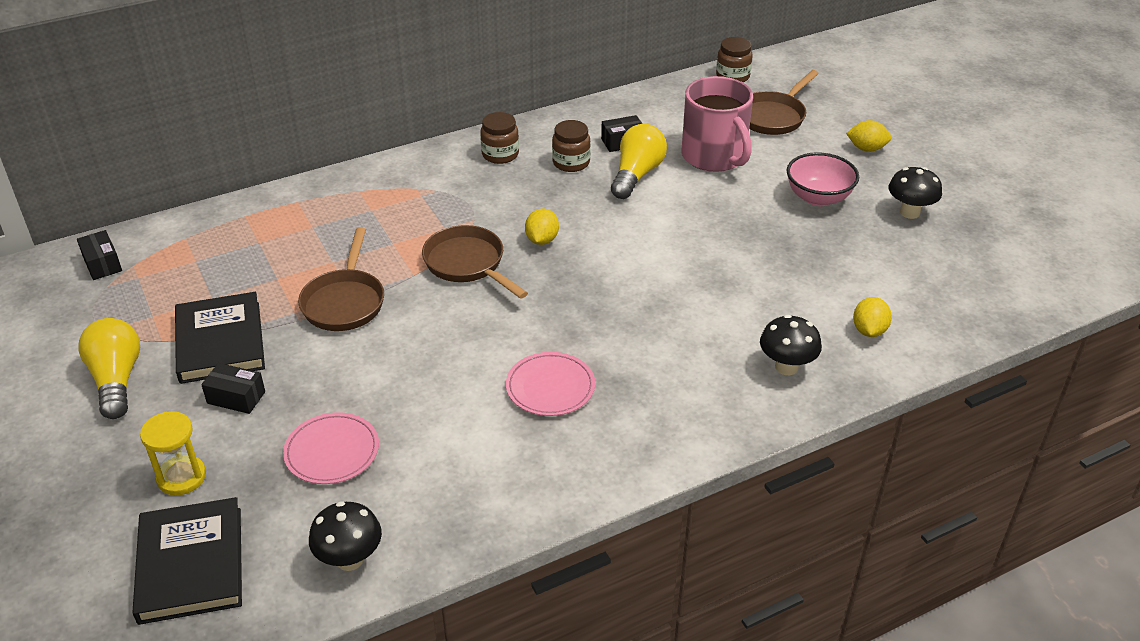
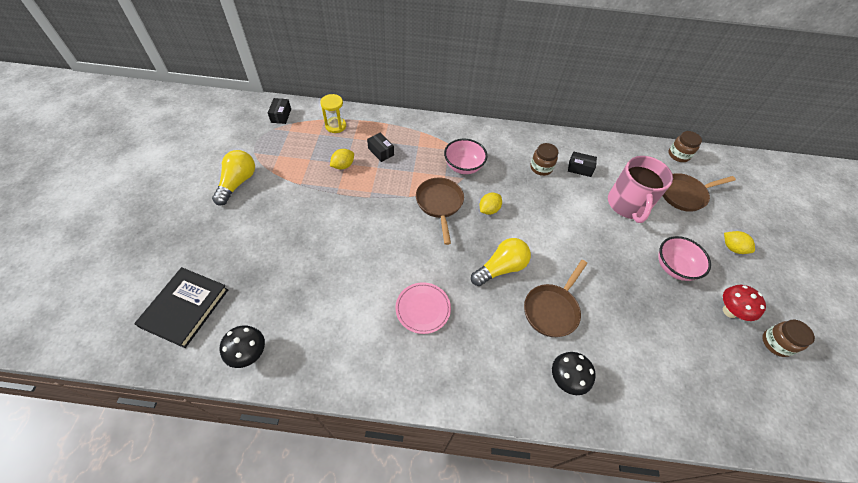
camera: 30 degrees right, 15 degrees up
(181, 477) = (220, 254): yellow hourglass -> yellow hourglass (335, 126)
(220, 342) = (294, 186): black book -> none
(236, 397) = (276, 223): black box -> black box (381, 152)
(332, 451) = (291, 282): pink plate -> none
(345, 302) = (365, 194): brown pan -> brown pan (552, 309)
(462, 206) = (463, 166): none -> pink bowl
(500, 154) = (507, 144): brown jar -> brown jar (776, 343)
(636, 175) = (572, 194): yellow light bulb -> yellow light bulb (501, 268)
(869, 330) = (638, 385): yellow lemon -> yellow lemon (343, 166)
(909, 212) = (729, 311): black mushroom -> red mushroom

